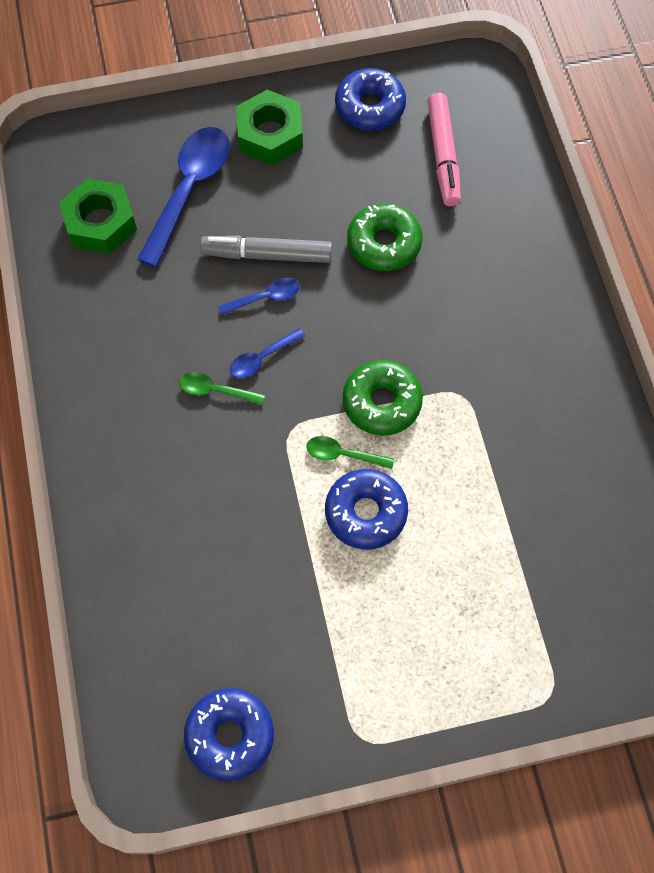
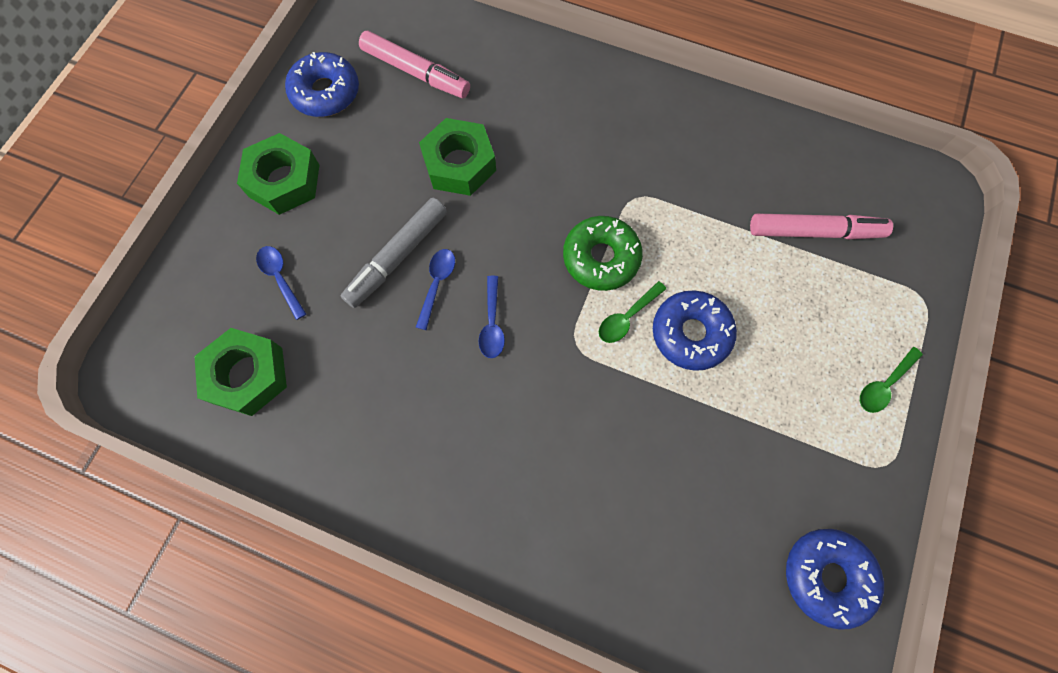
camera: 55 degrees left, 5 degrees up
(189, 190) = (280, 278): blue spoon -> blue spoon, size x0.48
(216, 390) = (494, 381): green spoon -> green spoon (884, 385)
(384, 244) = (459, 164): green donut -> green nut
(546, 562) = (814, 232): none -> pink marker

